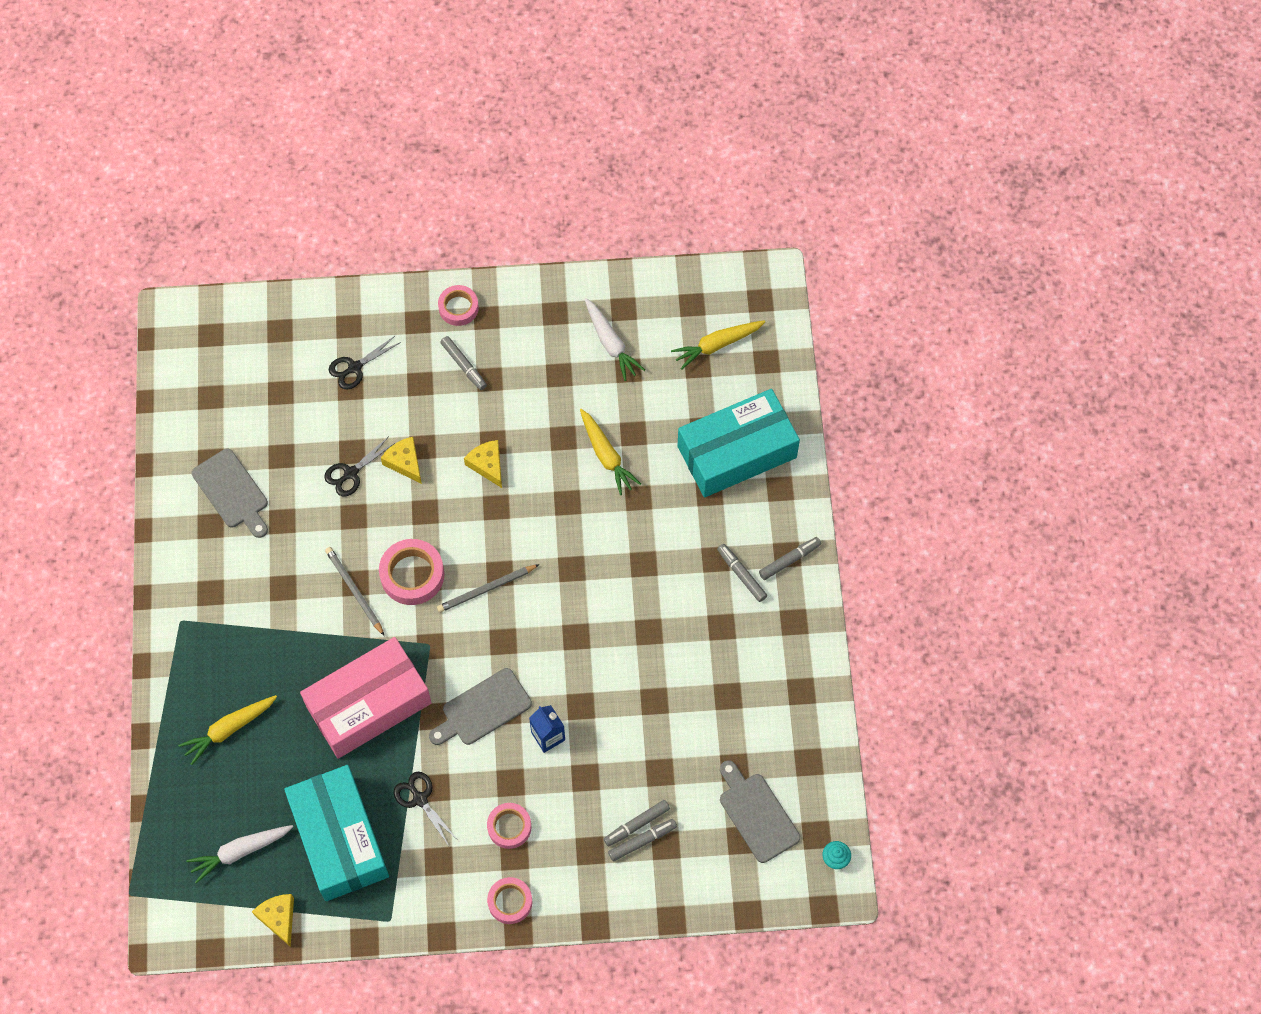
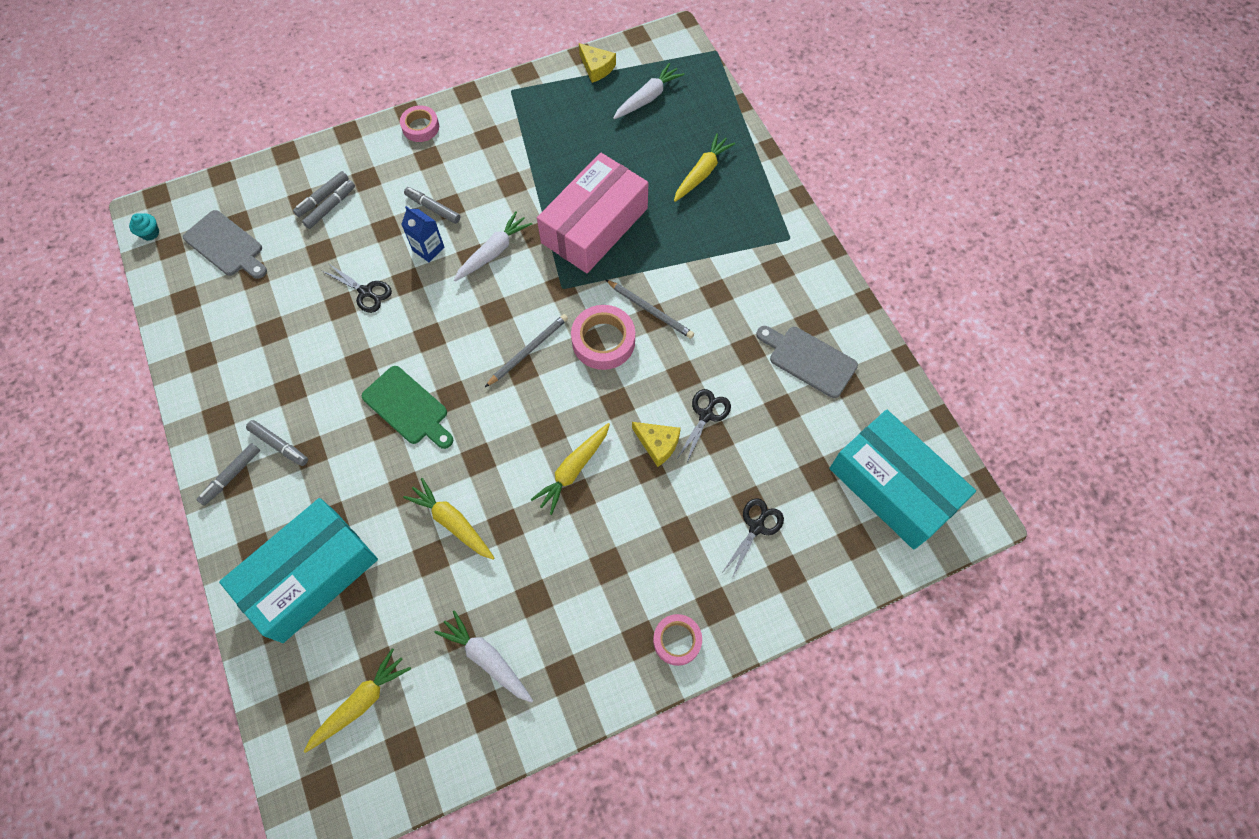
camera: 160 degrees right, 0 degrees up
(339, 839) = (574, 128): turquoise box -> turquoise box (893, 487)
(420, 799) = (521, 172): black scissors -> black scissors (366, 292)
(464, 365) = (642, 571): grey marker -> grey marker (433, 208)
(483, 709) = (493, 252): grey cutting board -> white carrot
(487, 465) = (573, 470): yellow cheese -> yellow carrot
(509, 827) = (439, 175): pink tape -> none
(616, 571) = (408, 407): none -> green cutting board

